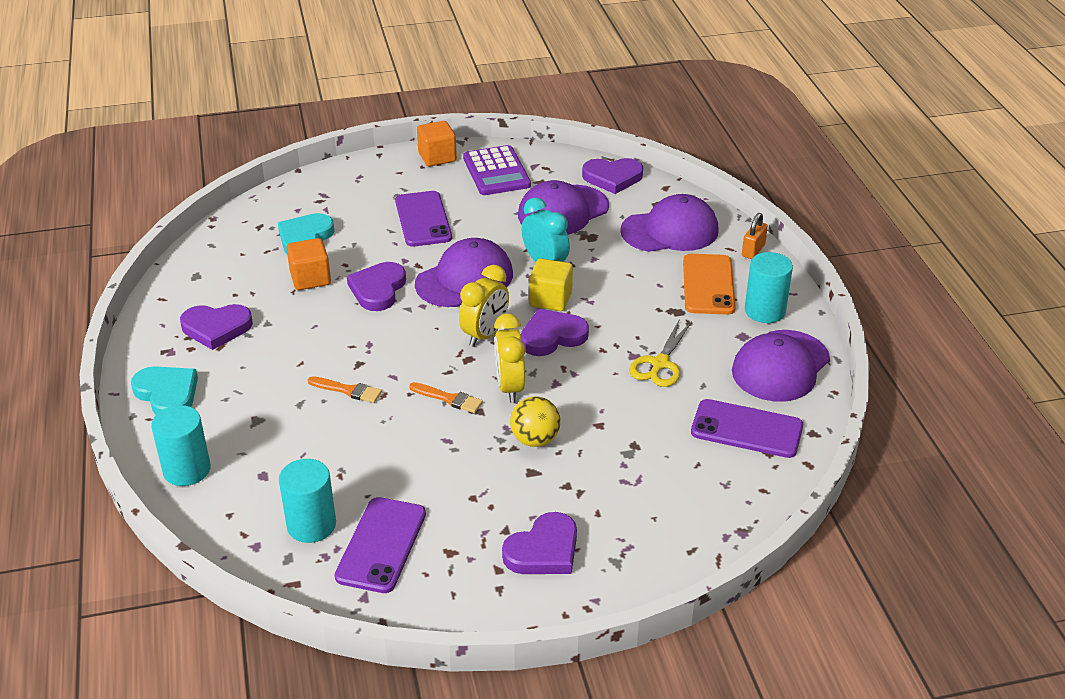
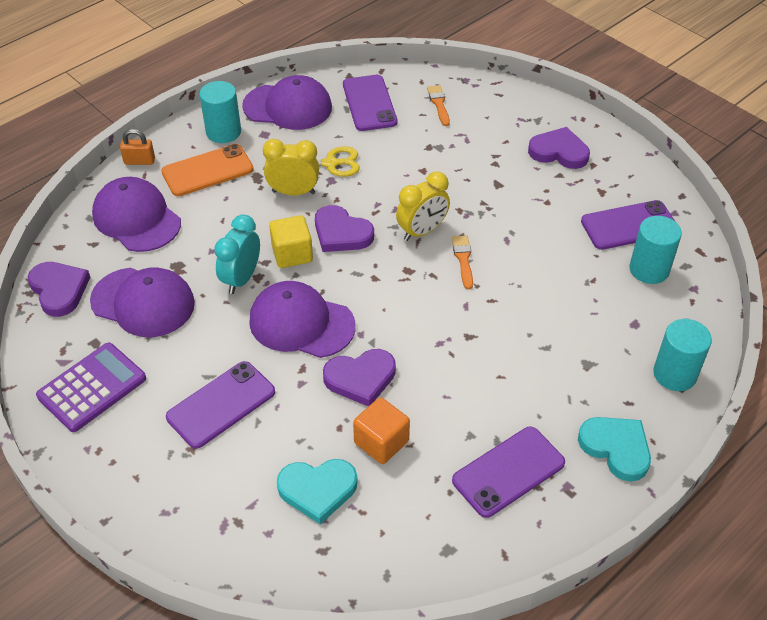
camera: 120 degrees left, 10 degrees up
(167, 394) = (616, 448): turquoise heart -> turquoise heart turned 120 degrees clockwise
(216, 328) = (508, 471): purple heart -> purple phone
(348, 390) = (505, 325): orange brush -> orange brush (439, 104)
(437, 157) = (85, 457): orange cube -> none
(485, 334) = (370, 274): yellow clock -> yellow clock (293, 192)
(535, 439) = (466, 195): yellow ball -> none

